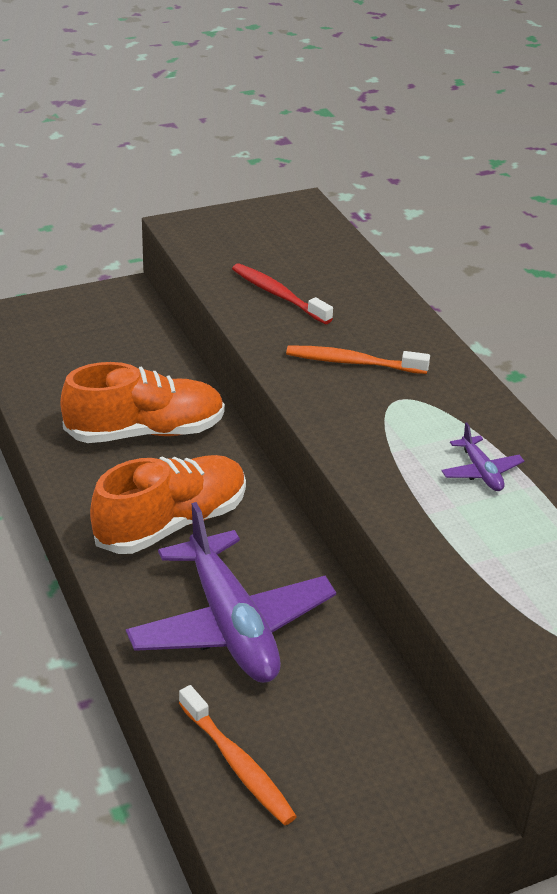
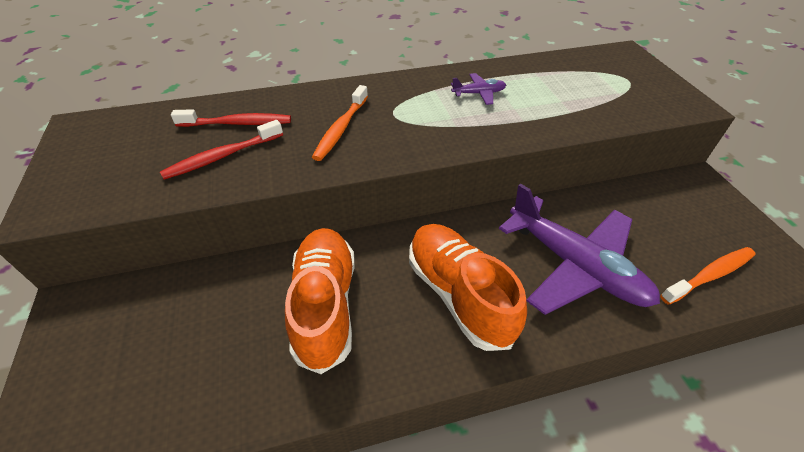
camera: 80 degrees left, 10 degrees up
(231, 625) = (574, 265): purple plane -> purple plane turned 60 degrees clockwise
(338, 292) = (237, 123): none -> red toothbrush

